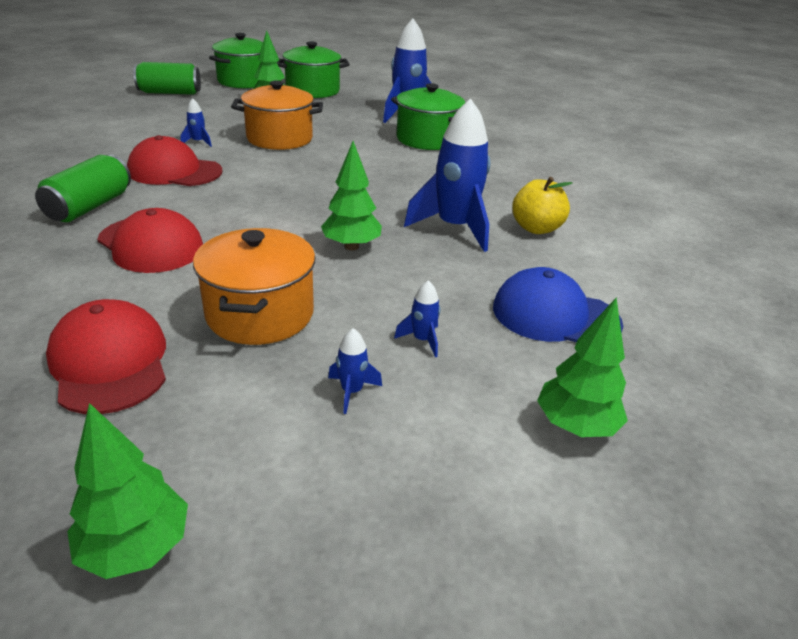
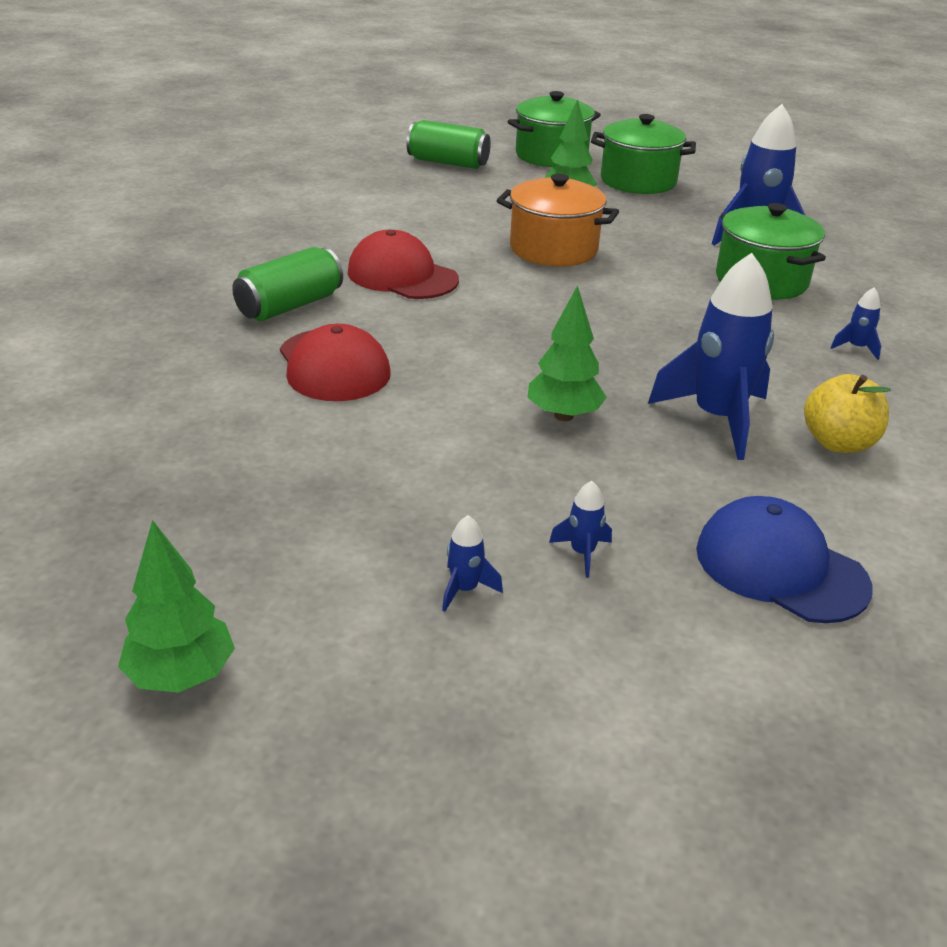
camera: 25 degrees right, 0 degrees up
(110, 362) = (235, 490): red cap -> none
(198, 142) = (449, 240): blue rocket -> blue rocket (856, 348)
(260, 314) = (411, 475): orange pot -> none
(575, 426) = (710, 706): green tree -> none

